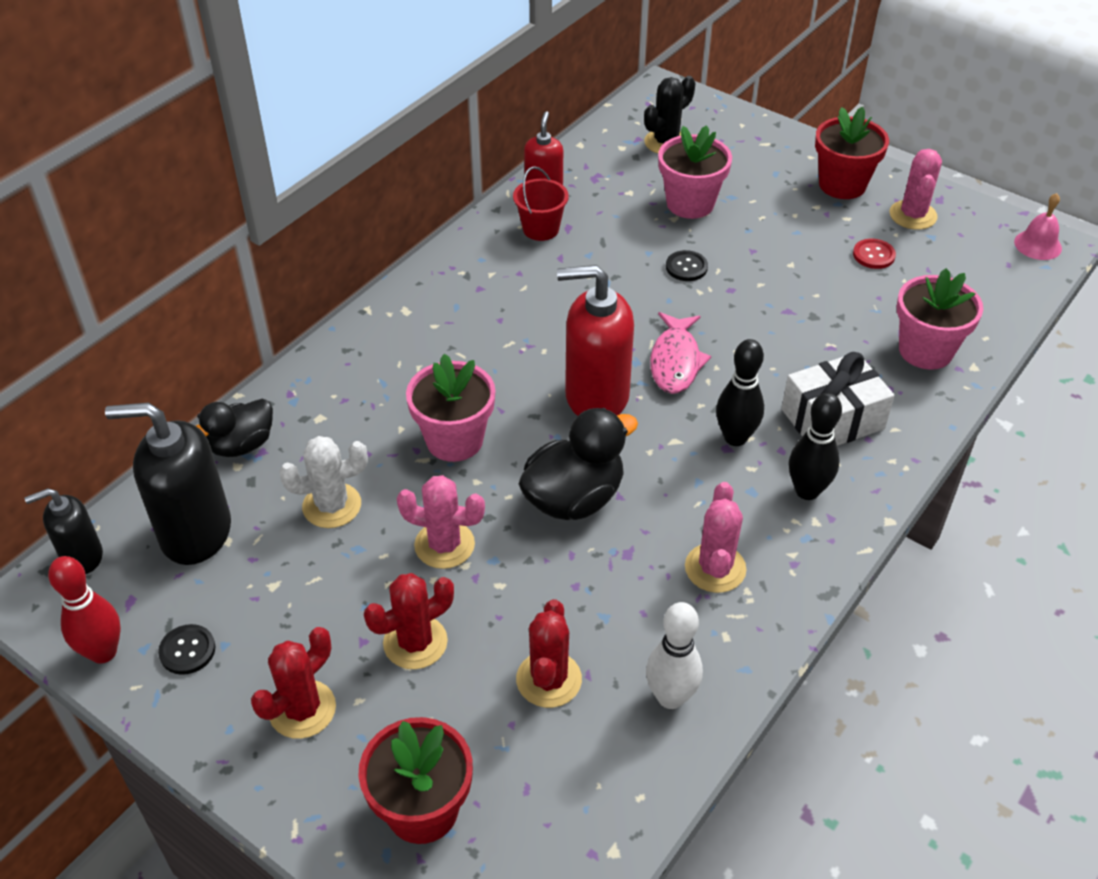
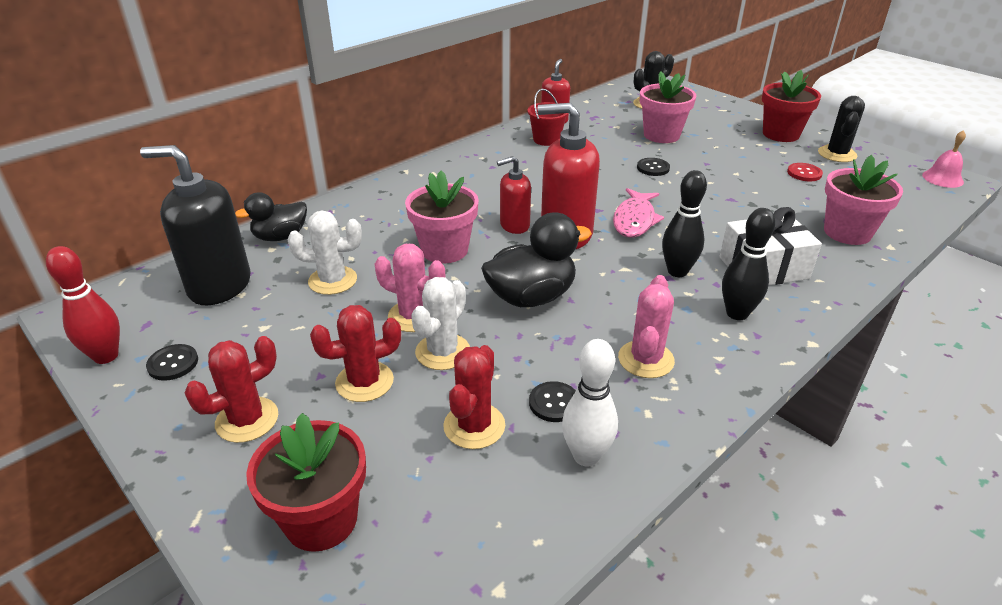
camera: 10 degrees right, 10 degrees down
(82, 557) = (126, 291): black soap dispenser -> none
(491, 590) = (442, 352): none -> white cactus
(530, 389) = (514, 225): none -> red soap dispenser
(626, 639) = (554, 403): none -> black button
(913, 215) = (837, 154): pink cactus -> black cactus

